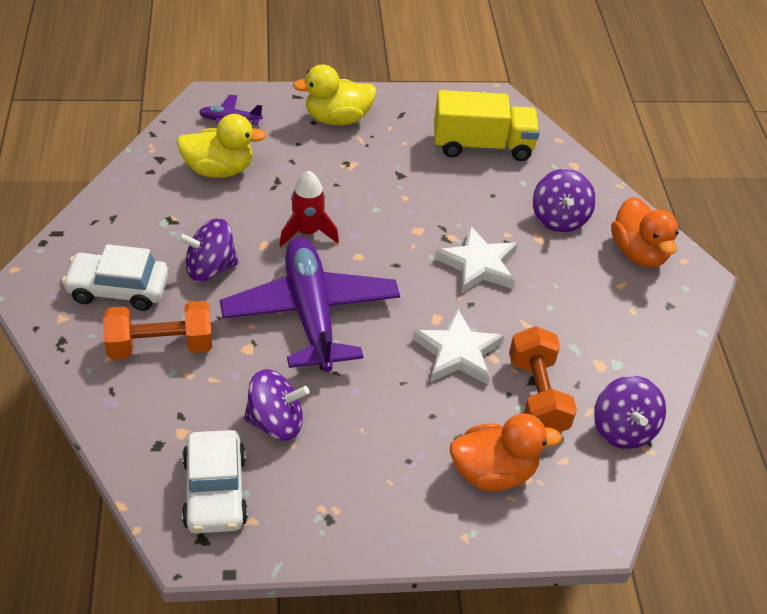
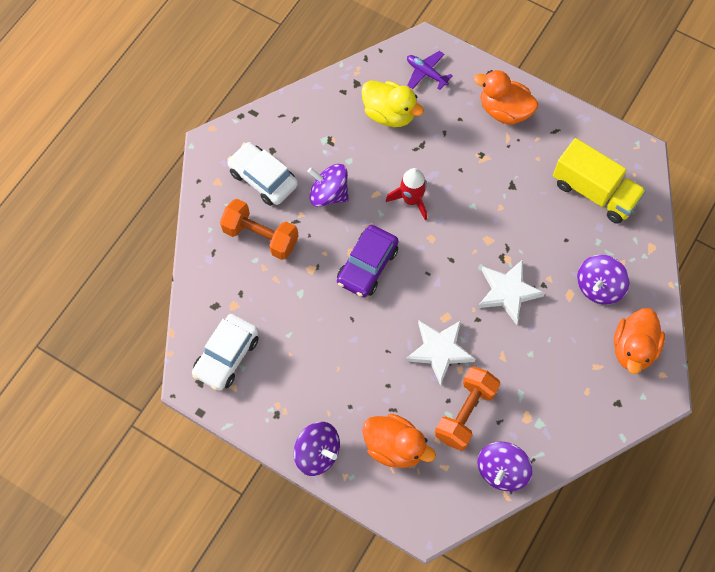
camera: 40 degrees right, 20 degrees up
(275, 422) = (291, 331): purple spinning top -> purple spinning top (317, 453)
(311, 314) = (367, 266): purple plane -> purple car
(337, 119) = (504, 110): yellow duck -> orange duck

